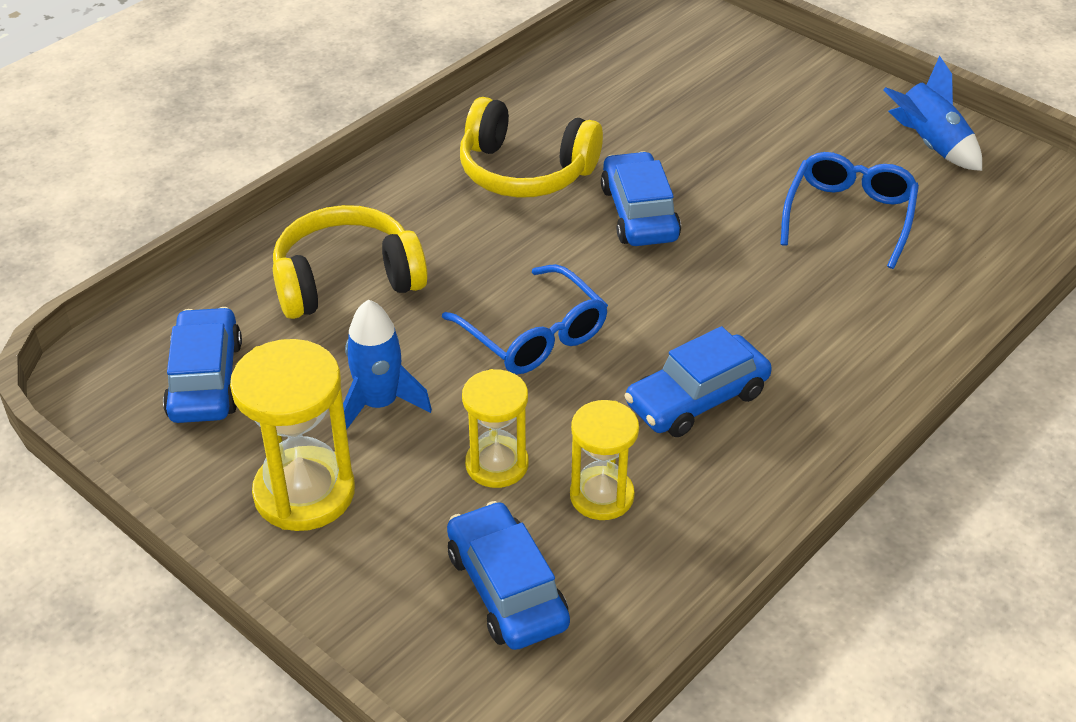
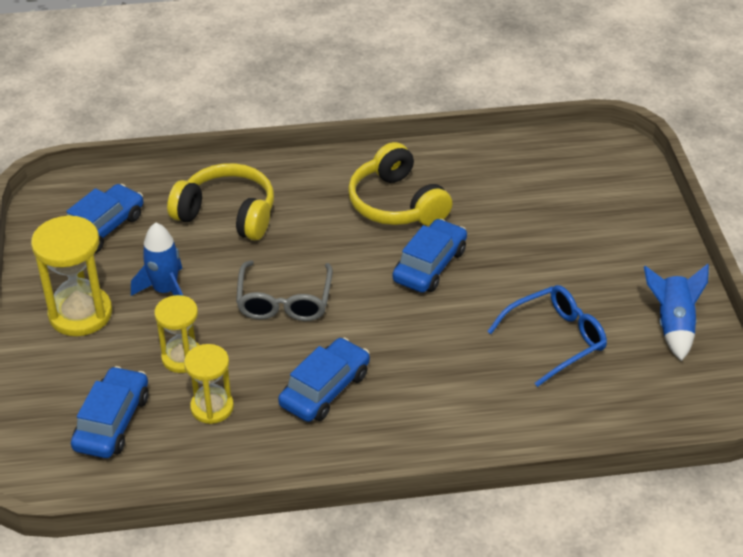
camera: 40 degrees right, 0 degrees up
(534, 335) = (284, 301): blue glasses -> grey glasses
(697, 399) = (325, 389): blue car -> blue car turned 120 degrees clockwise

